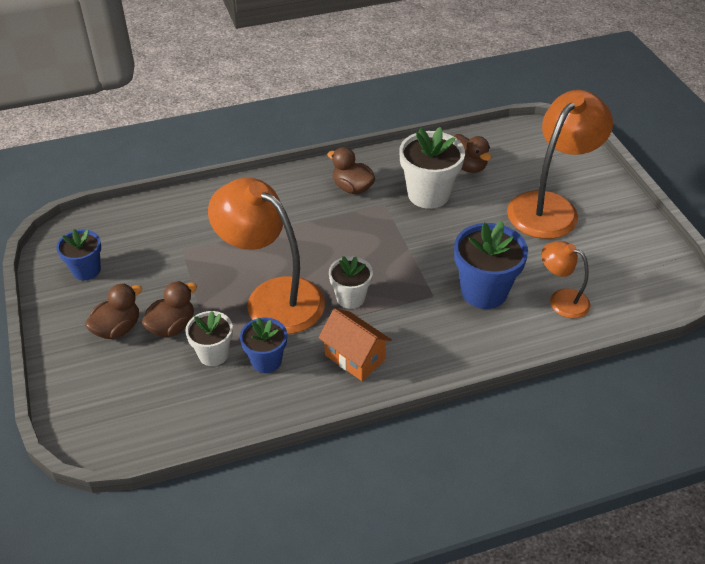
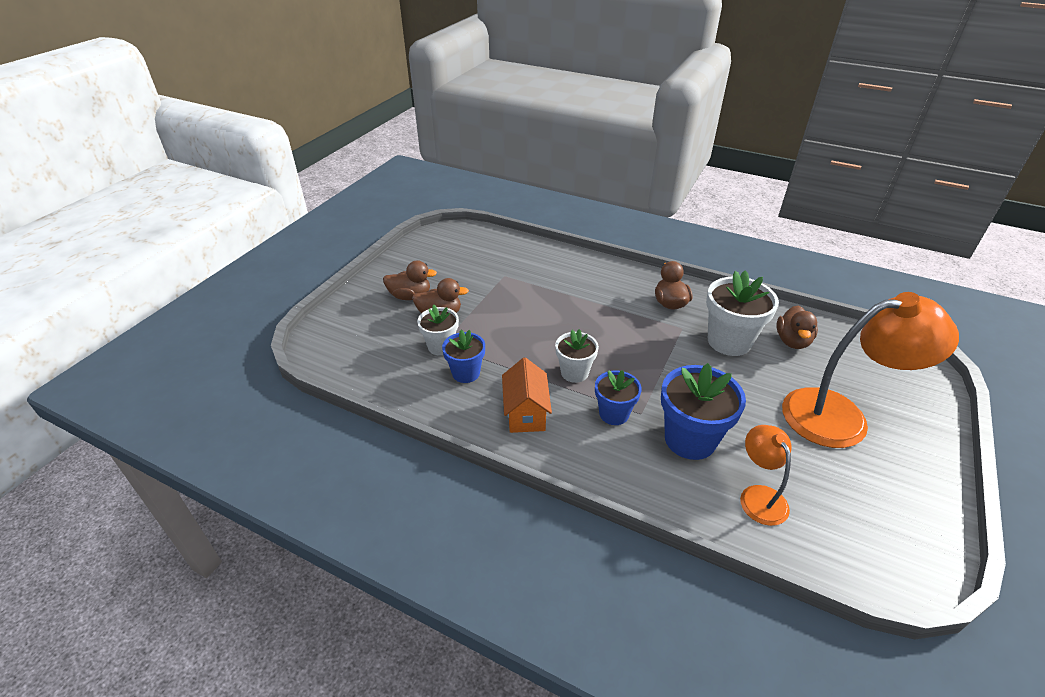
camera: 45 degrees right, 5 degrees down
(86, 270) = (437, 255): blue flower pot -> blue flower pot (614, 414)
(272, 297) = (522, 337): orange lamp -> none

